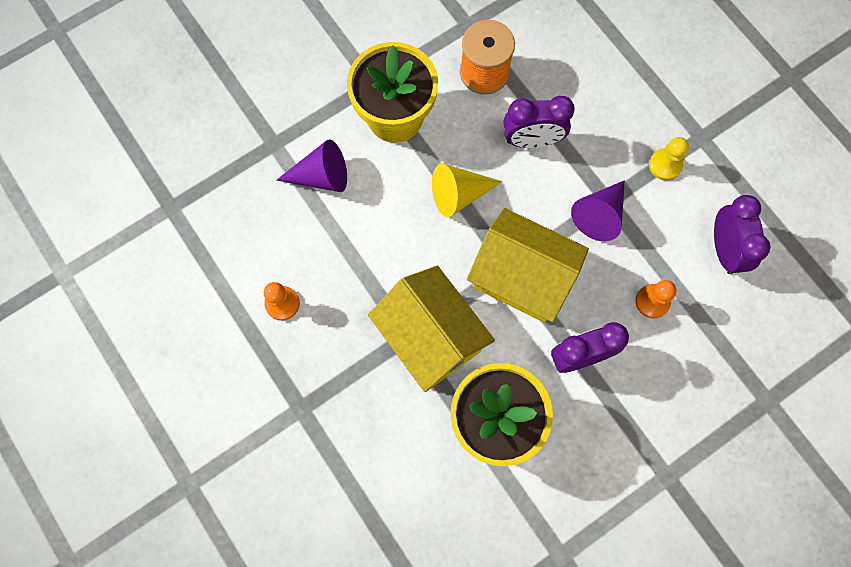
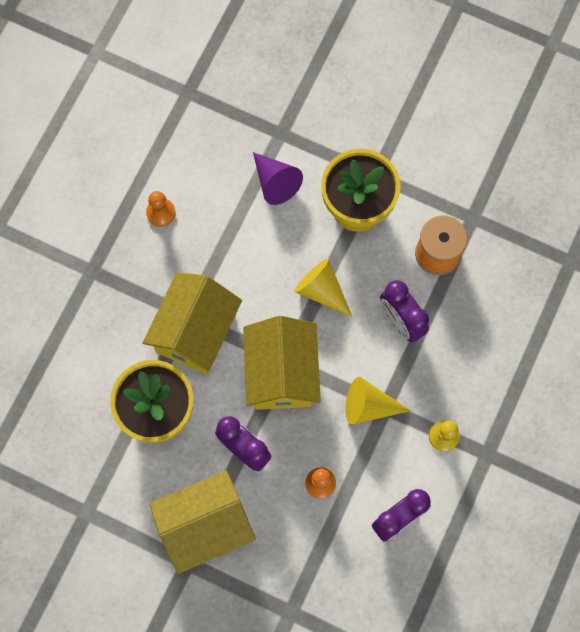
camera: 60 degrees right, 0 degrees up
(599, 215) = (368, 406): purple cone -> yellow cone
(638, 438) = (205, 526): none -> yellow house

